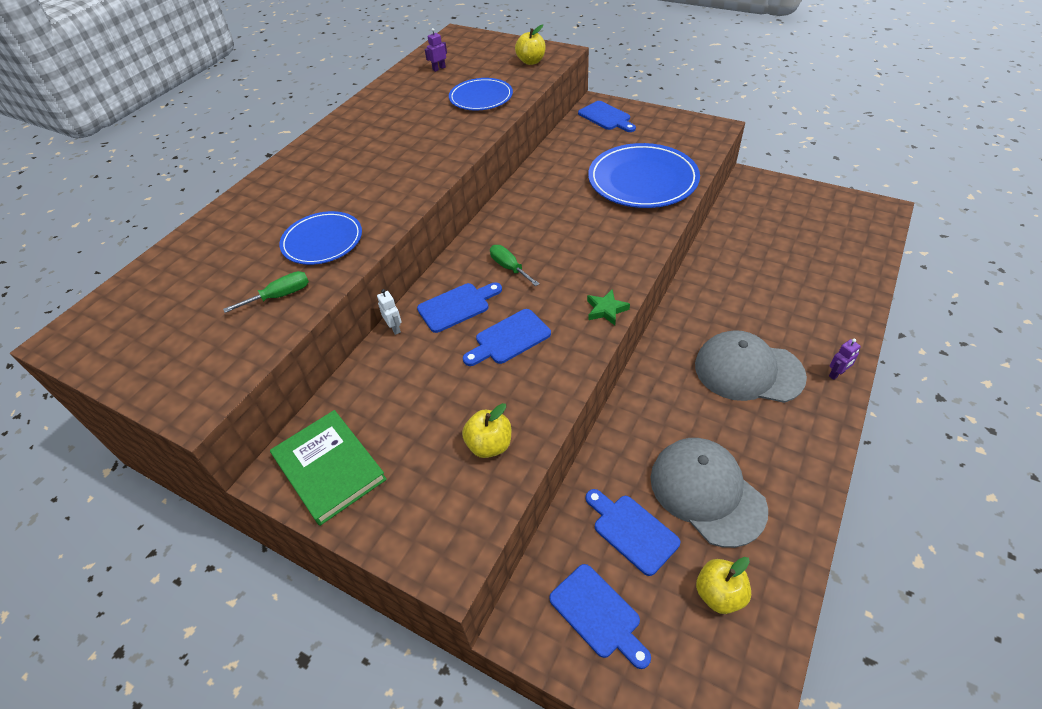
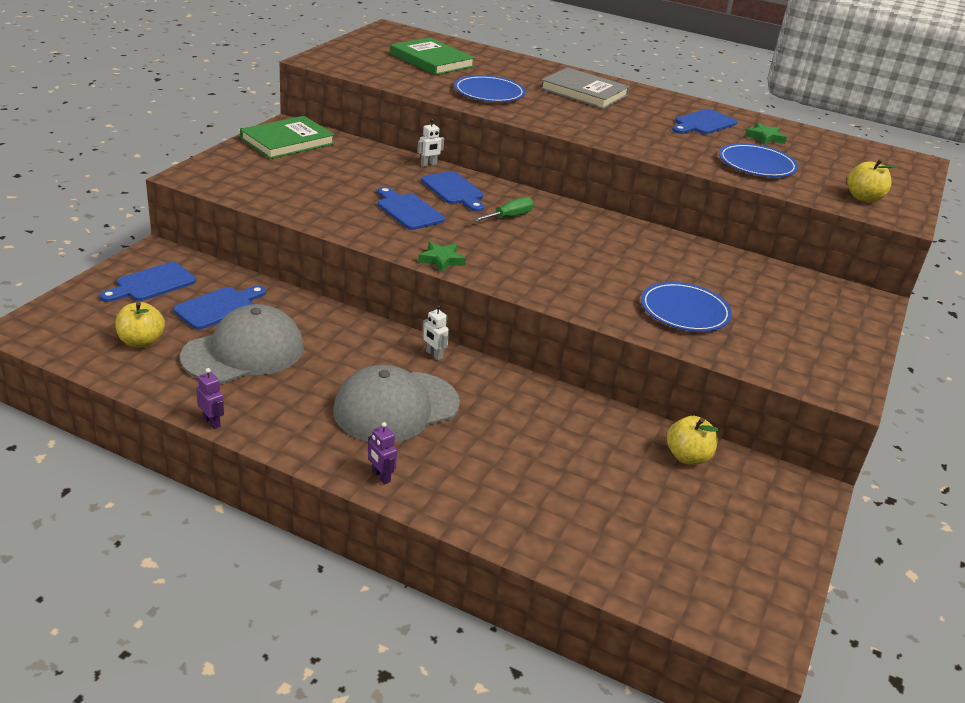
camera: 80 degrees right, 15 degrees down
(207, 291) = (431, 60): none -> green book
(280, 296) = (421, 80): green screwdriver -> none
(319, 177) = (584, 92): none -> grey book
(423, 89) = (765, 137): none -> green star
(439, 68) = (818, 147): purple robot -> purple robot (212, 422)
(489, 445) = (288, 195): yellow apple -> yellow apple (687, 457)
(606, 117) = (836, 303): blue cutting board -> blue cutting board (703, 123)
(642, 180) = (684, 311): blue plate -> blue plate, size x0.61
(664, 350) = (434, 354): none -> white robot
(748, 371) = (396, 407): grey cap -> grey cap turned 135 degrees counterclockwise

